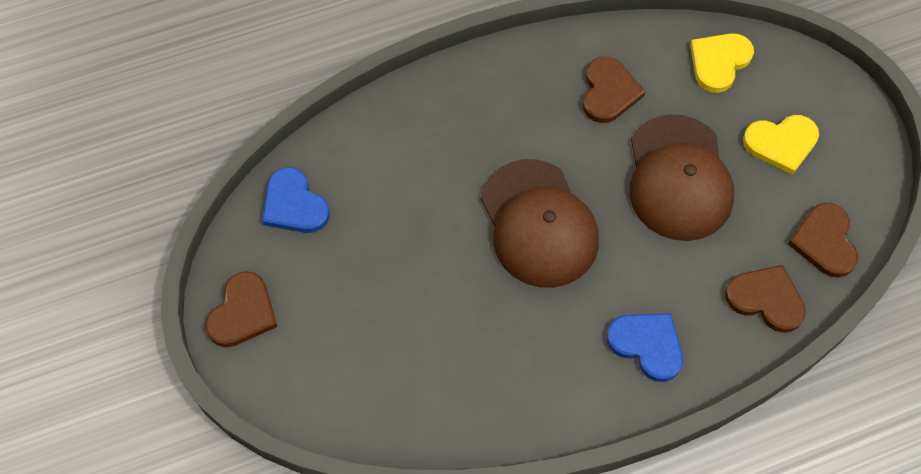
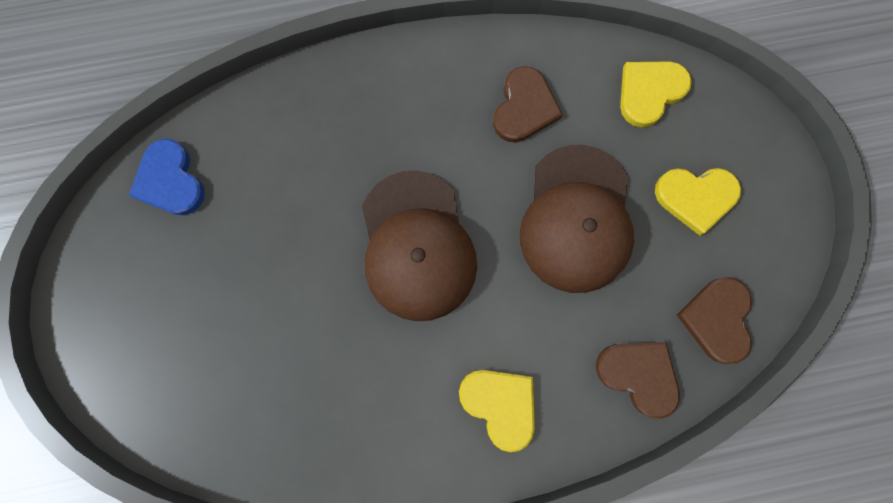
camera: 10 degrees right, 15 degrees up
(242, 312) = (91, 292): brown heart -> none
(647, 345) = (500, 405): blue heart -> yellow heart

